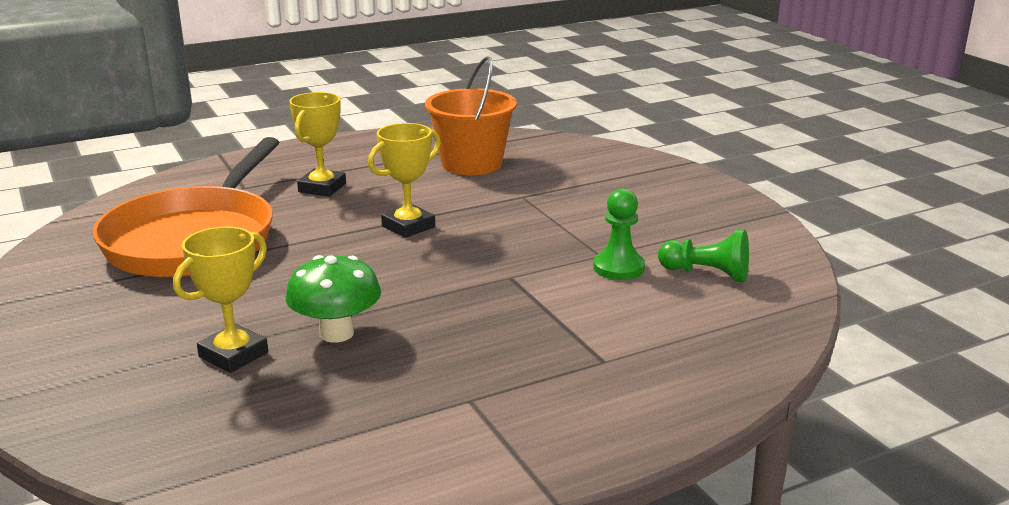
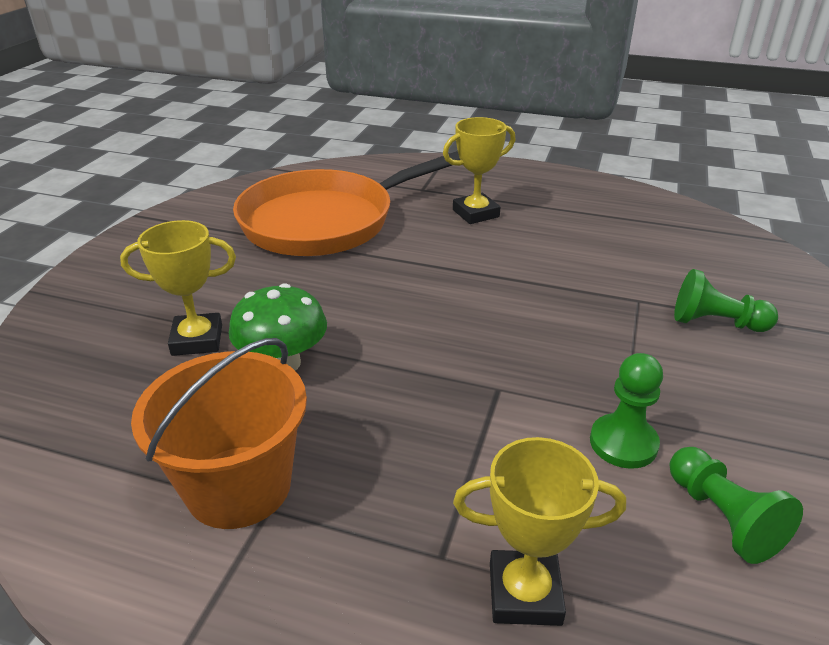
camera: 45 degrees right, 10 degrees up
(408, 226) = (488, 284): yellow trophy -> yellow trophy (524, 593)
(471, 164) = (637, 242): orange bucket -> orange bucket (238, 486)
(583, 190) = (715, 323): none -> green pawn

